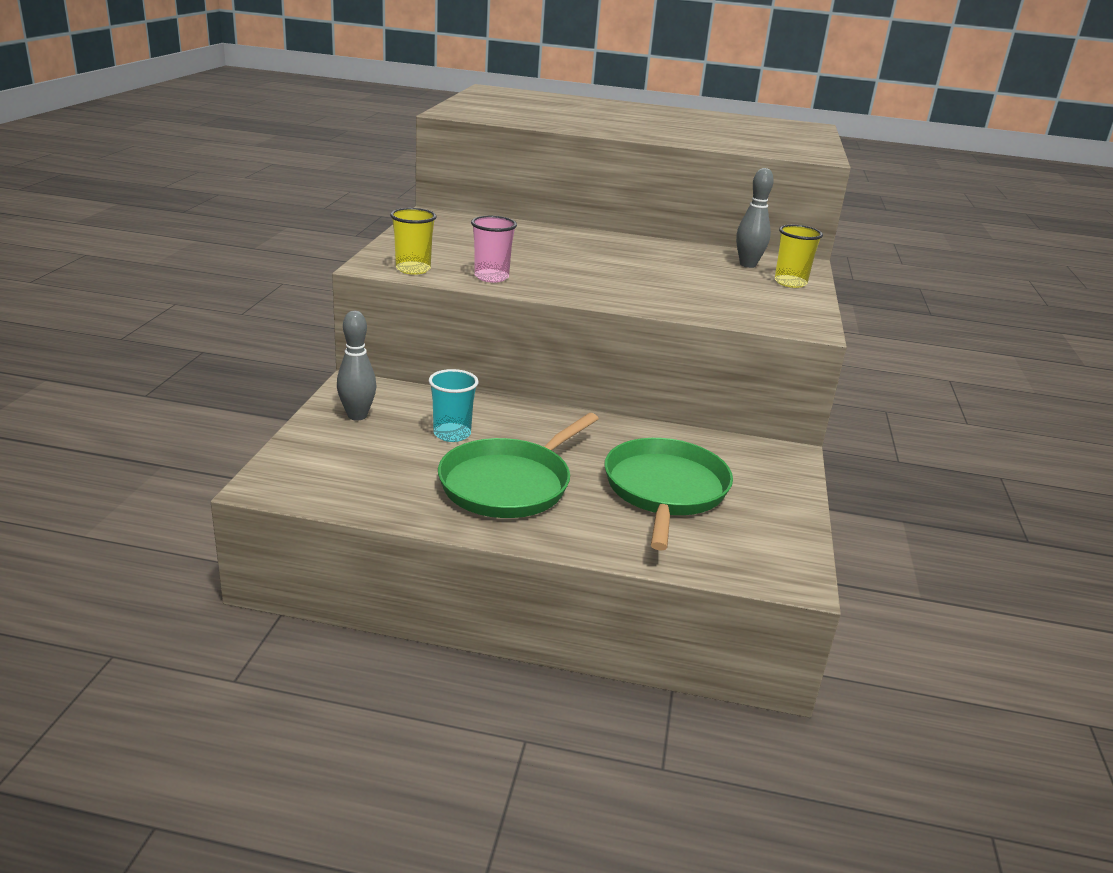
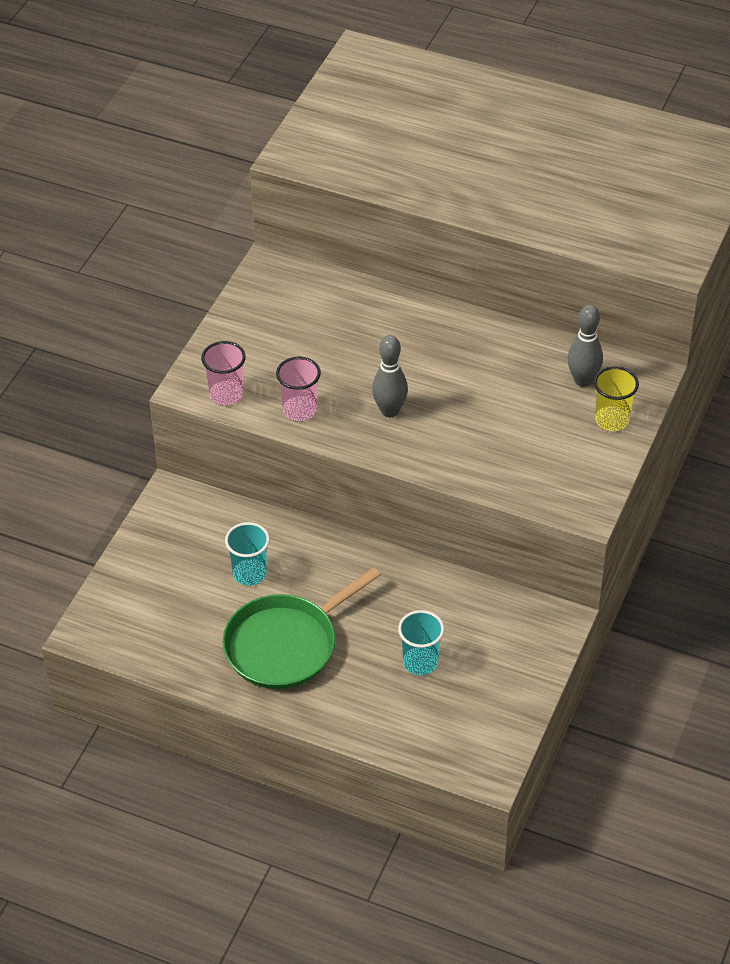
camera: 15 degrees right, 20 degrees up
(357, 416) = (169, 543): grey bowling pin -> grey bowling pin (390, 411)
(413, 269) = (226, 394): yellow cup -> pink cup
(665, 490) = (420, 662): green pan -> turquoise cup

